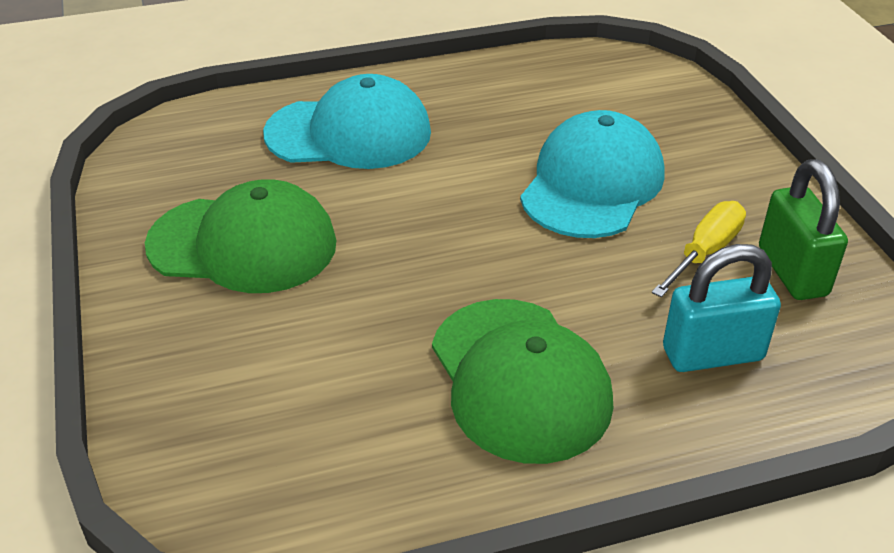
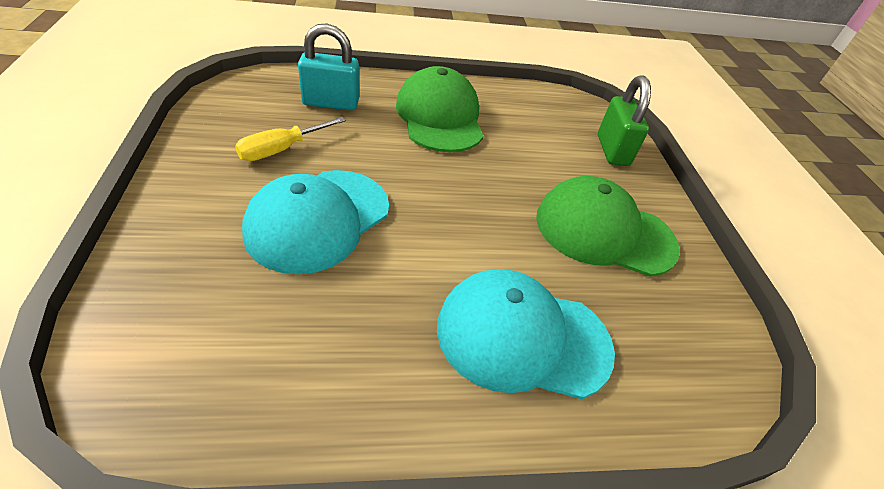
camera: 175 degrees left, 5 degrees up
(792, 272) = (238, 126): green padlock -> green padlock (612, 150)

